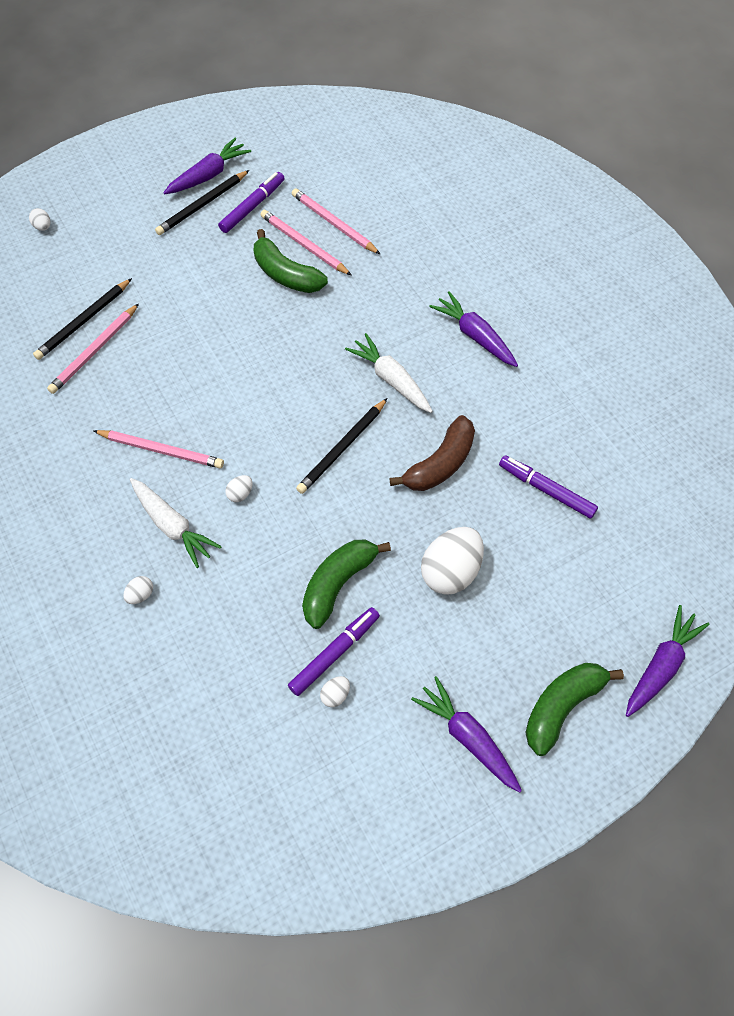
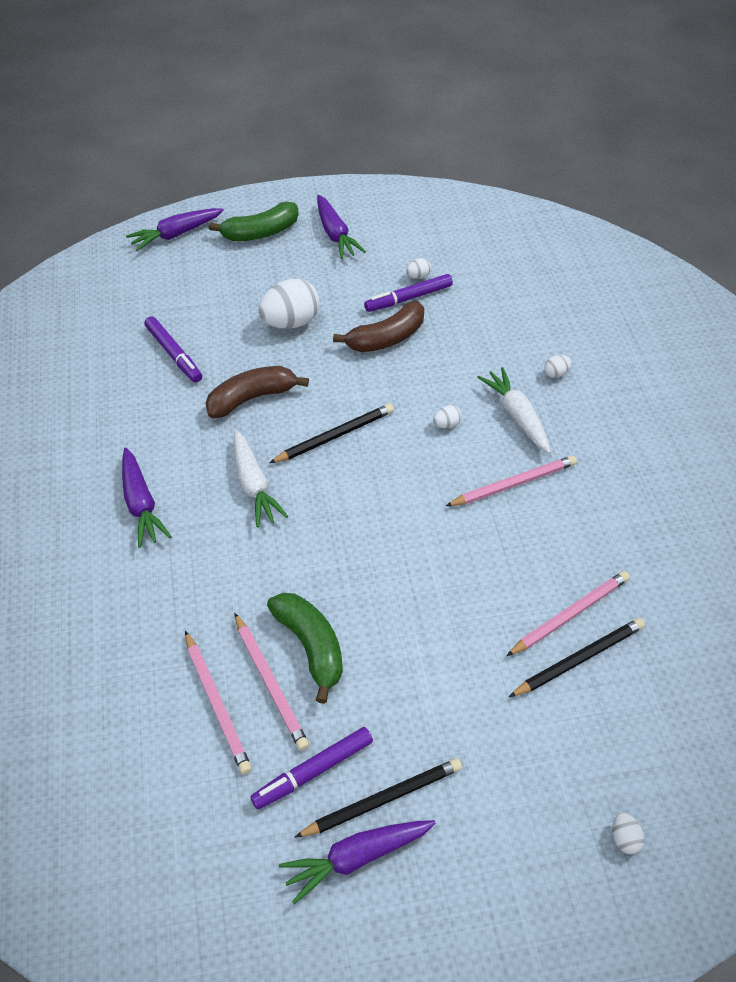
camera: 160 degrees left, 10 degrees down
(161, 450) = (513, 484): pink pencil -> pink pencil turned 120 degrees clockwise
(337, 584) = (386, 338): green banana -> brown banana

